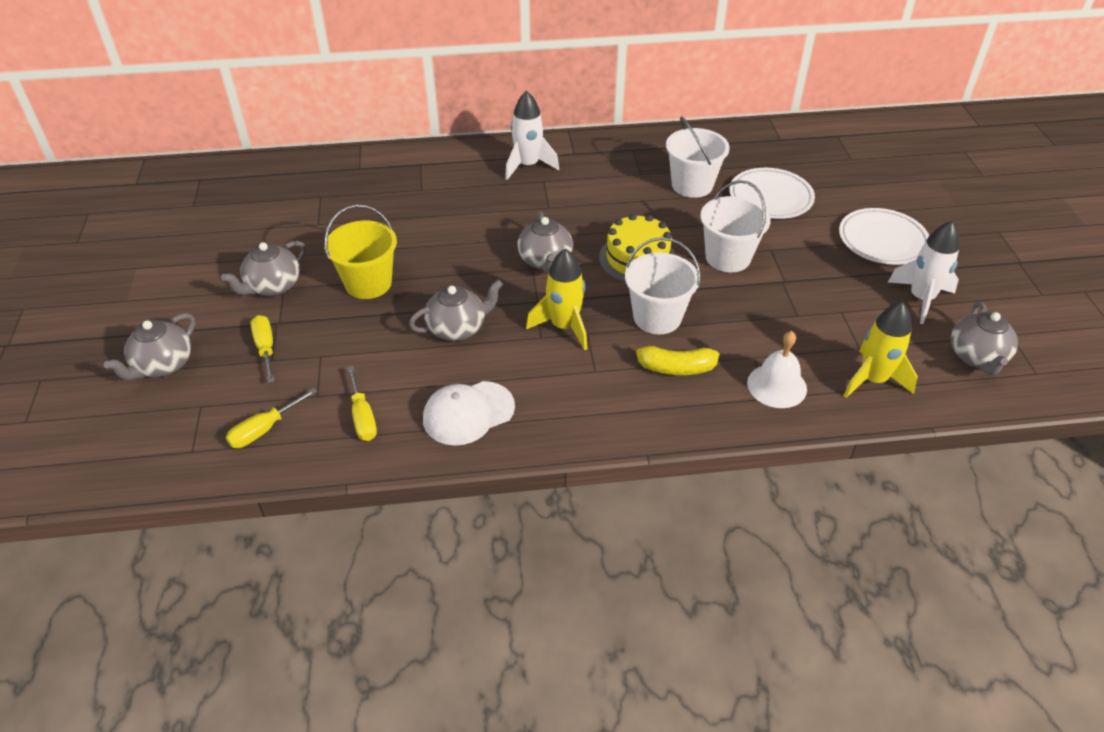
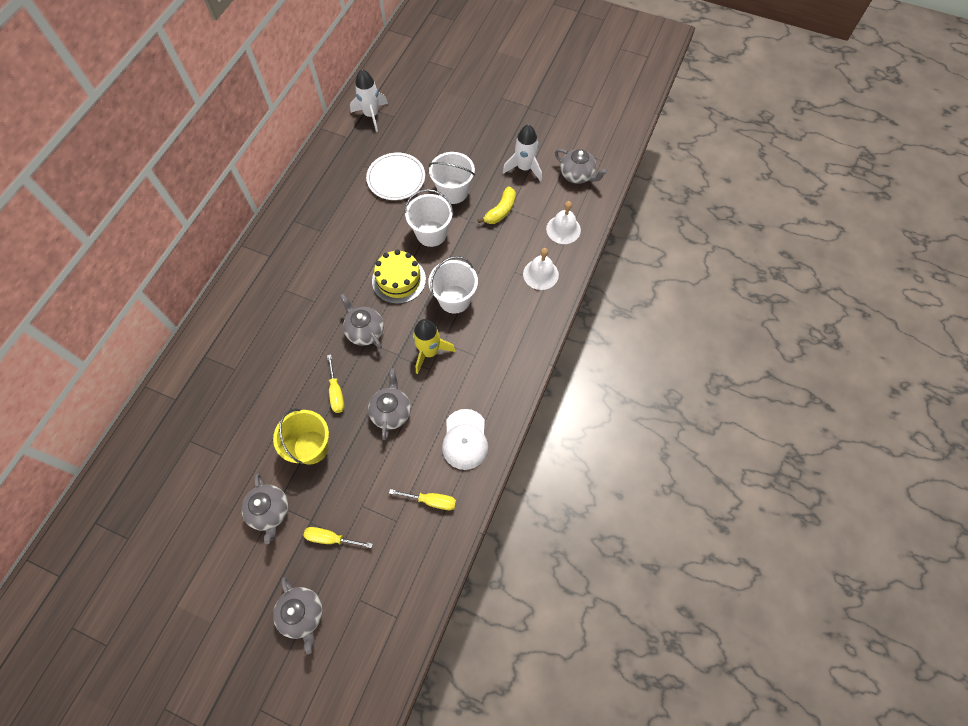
camera: 60 degrees left, 20 degrees up
(265, 429) = (405, 564): yellow screwdriver -> yellow screwdriver (336, 392)
(528, 165) = (261, 290): white rocket -> white rocket (371, 115)
(545, 261) = (365, 331): grey teapot -> grey teapot turned 150 degrees counterclockwise
(675, 368) = (498, 314): yellow banana -> yellow banana (500, 211)
(692, 185) = (354, 210): white bucket -> white bucket (453, 192)
(872, 379) = (563, 229): yellow rocket -> white bell
(882, 240) = (470, 152): white plate -> none

